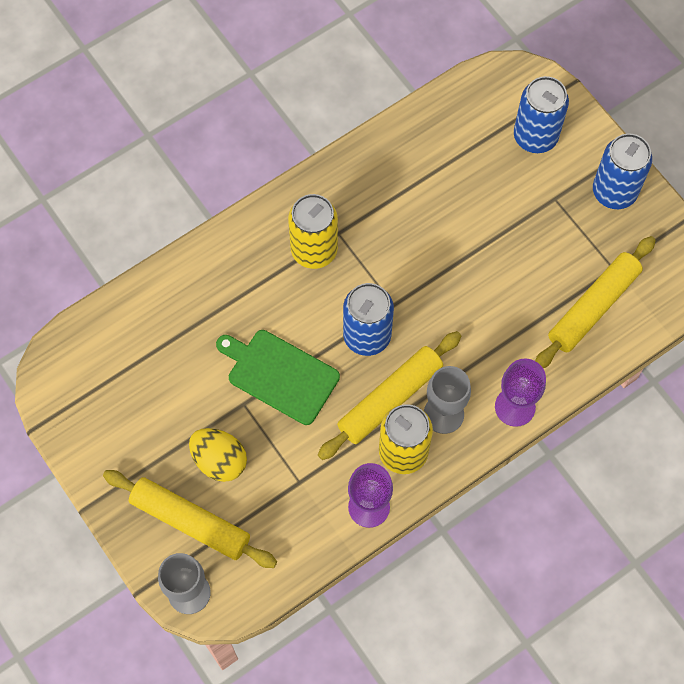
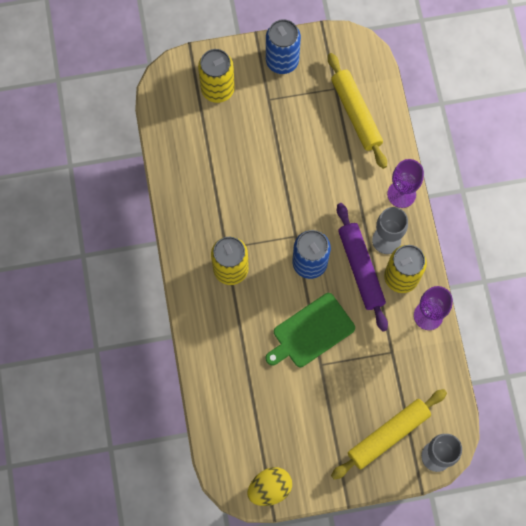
camera: 65 degrees left, 5 degrees up
(219, 460) = (354, 398): yellow egg -> yellow egg (270, 488)
(389, 399) = (360, 269): yellow rolling pin -> purple rolling pin
(535, 137) = (217, 89): blue can -> yellow can

